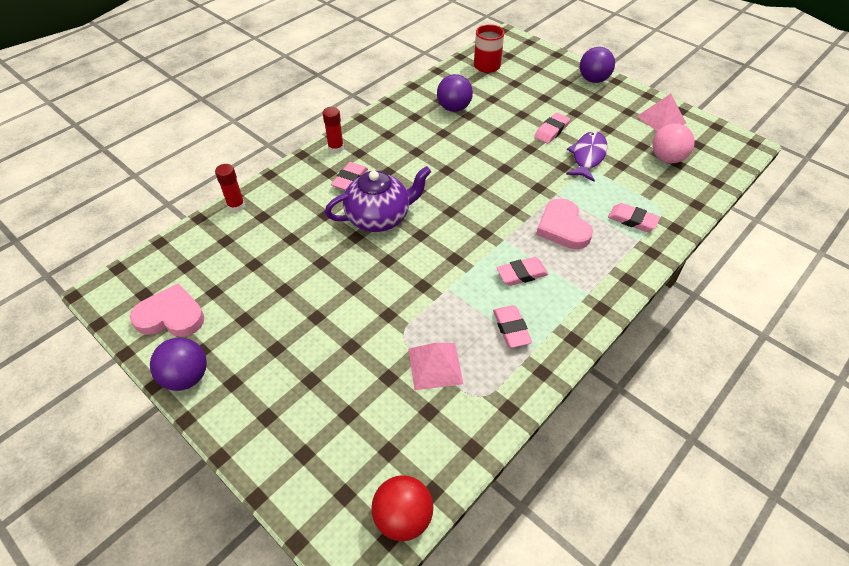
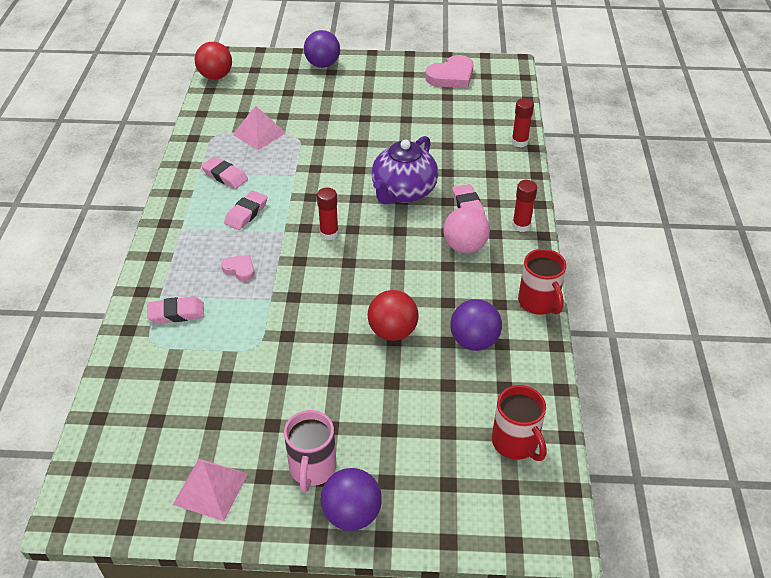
camera: 140 degrees right, 5 degrees down
(186, 377) = (398, 63): purple ball -> purple ball (322, 65)
(392, 106) = (539, 302): none -> red mug
(471, 217) = (329, 233): none -> red glue stick
(495, 135) = (392, 332): none -> red ball
(551, 131) = (336, 377): pink eraser -> none
(563, 227) = (239, 269): pink heart -> pink heart, size x0.53
(587, 156) = (269, 365): purple fish -> none
(599, 102) = (312, 468): none -> pink mug
(667, 158) = (173, 419): pink ball -> pink ball (465, 246)

